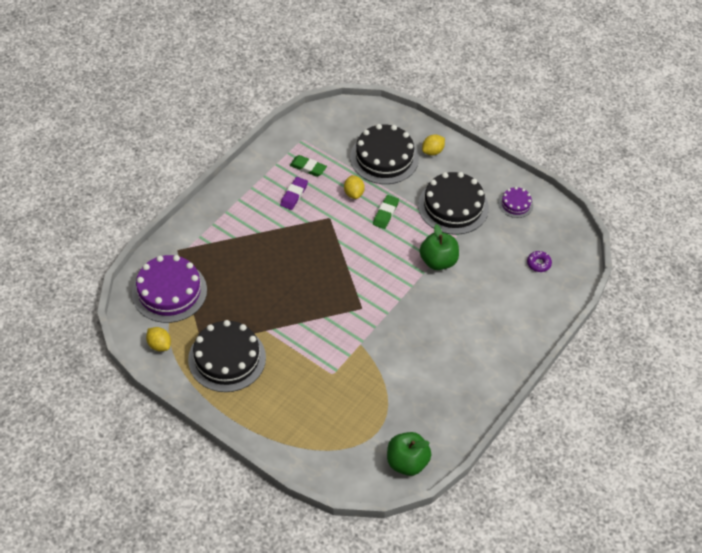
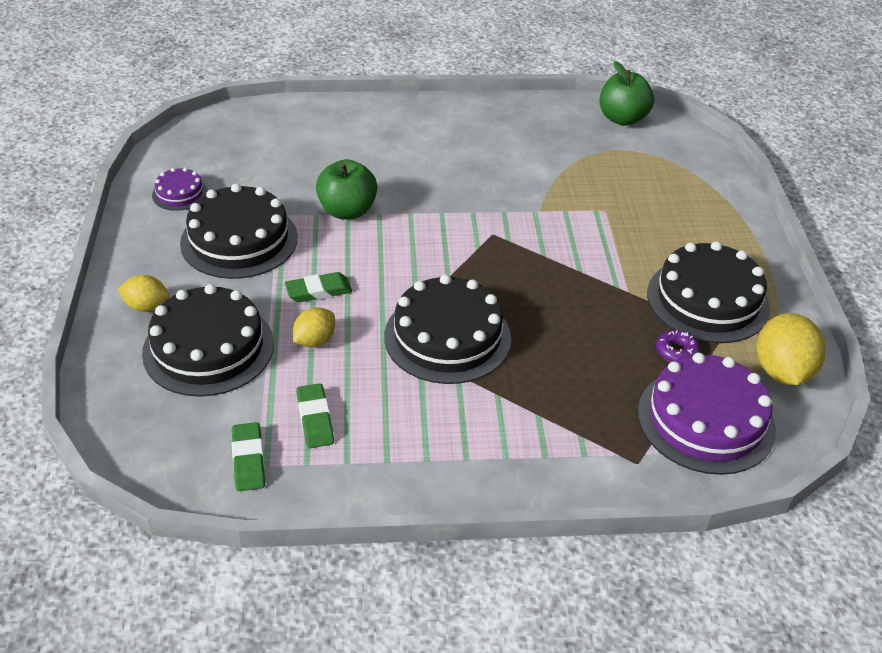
camera: 130 degrees left, 10 degrees down
(159, 345) = (782, 371): yellow lemon -> yellow lemon, size x1.69
(294, 195) = (387, 401): purple eraser -> none
(308, 138) = (248, 460): none -> green eraser
(309, 239) = (447, 337): none -> black cake
(538, 264) = (263, 141): purple donut -> purple donut (676, 352)

